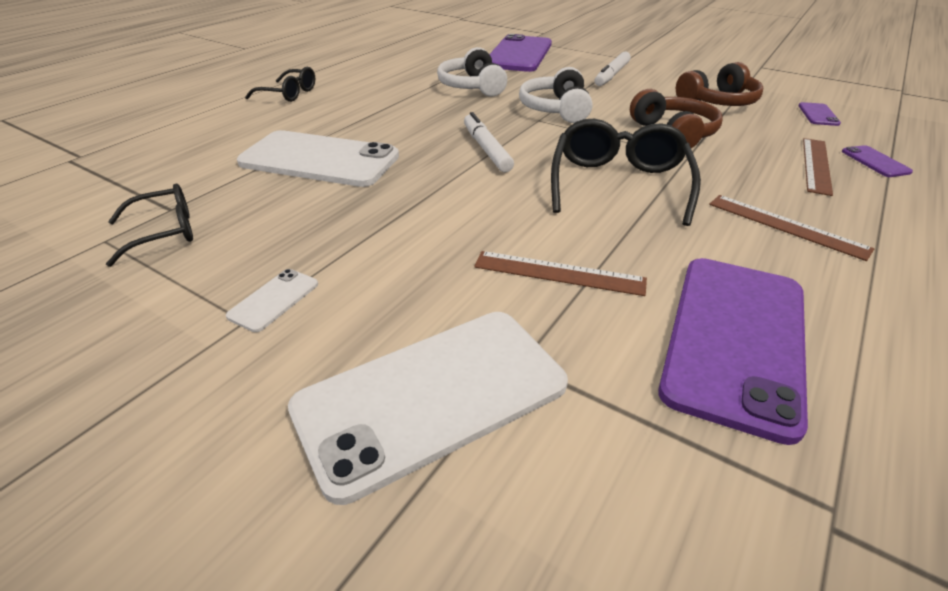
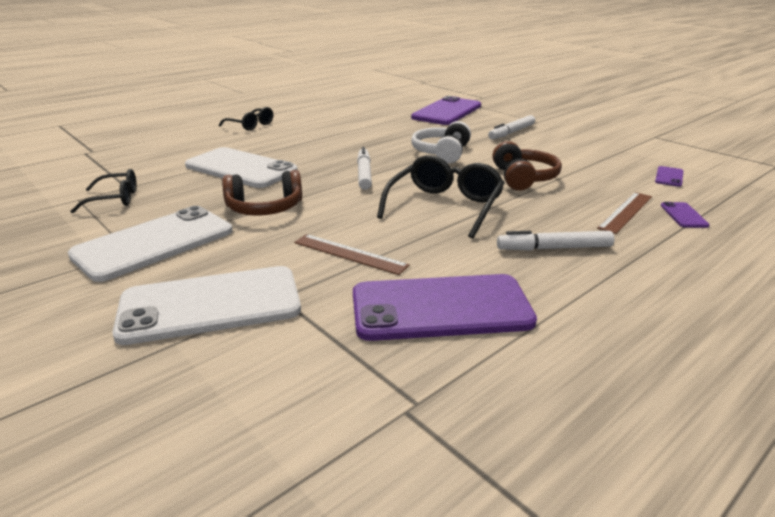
camera: 15 degrees right, 10 degrees down
(274, 300) = (154, 243): white phone -> white phone, size x2.44
(472, 87) = (389, 132): white headphones -> none
(718, 102) = (585, 159): brown headphones -> brown headphones (265, 208)
(735, 339) = (440, 308): purple phone -> purple phone turned 45 degrees clockwise
(786, 226) = (554, 248): brown ruler -> white marker

